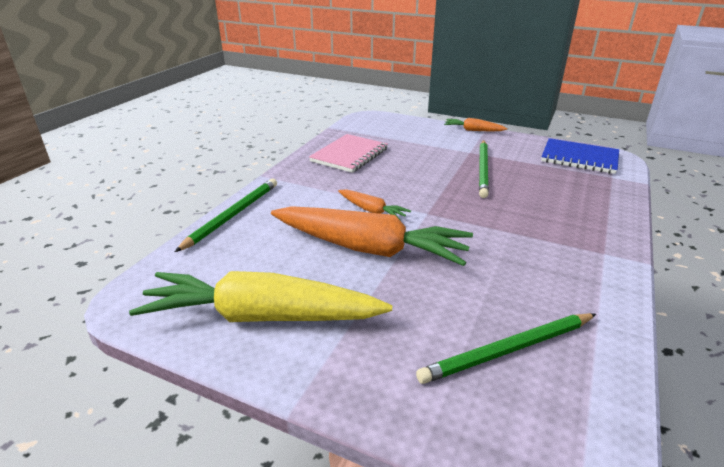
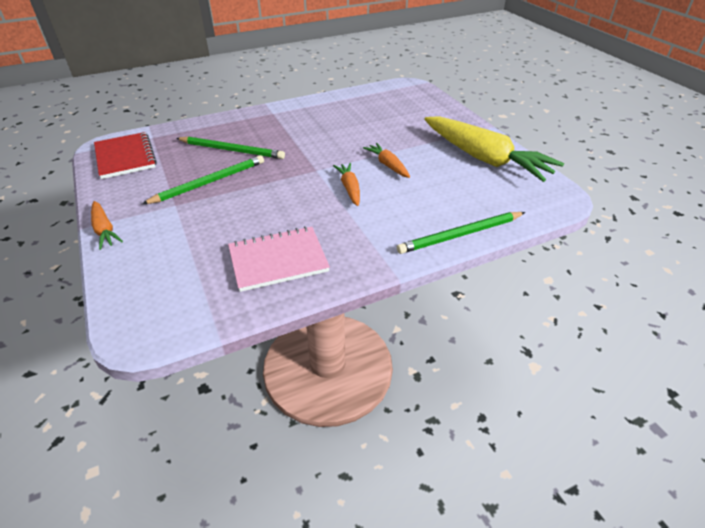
camera: 140 degrees left, 10 degrees up
(369, 248) = (388, 165): orange carrot -> orange carrot, size x0.45
(509, 350) = (386, 108): green pencil -> green pencil (231, 150)
(579, 158) = (125, 157): blue notebook -> red notebook

